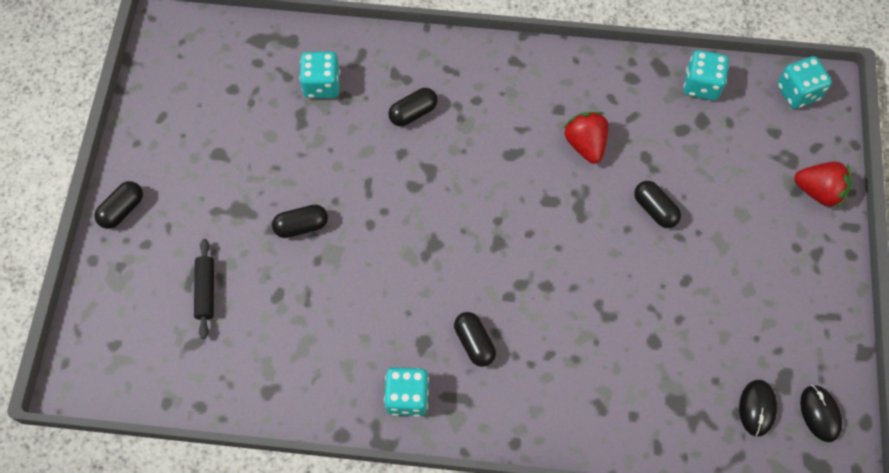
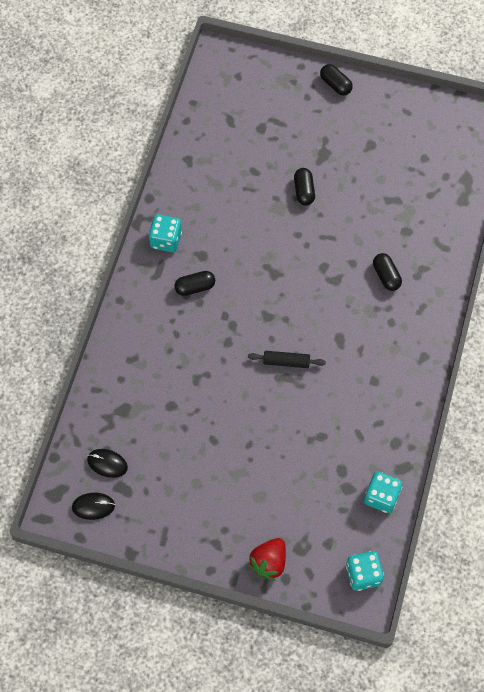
camera: 100 degrees right, 0 degrees up
(206, 291) = (266, 129): black rolling pin -> black rolling pin (286, 362)
(322, 85) = (420, 217): turquoise dice -> none
(585, 144) = (339, 394): red strawberry -> none
(655, 209) = (275, 432): black capsule -> none

